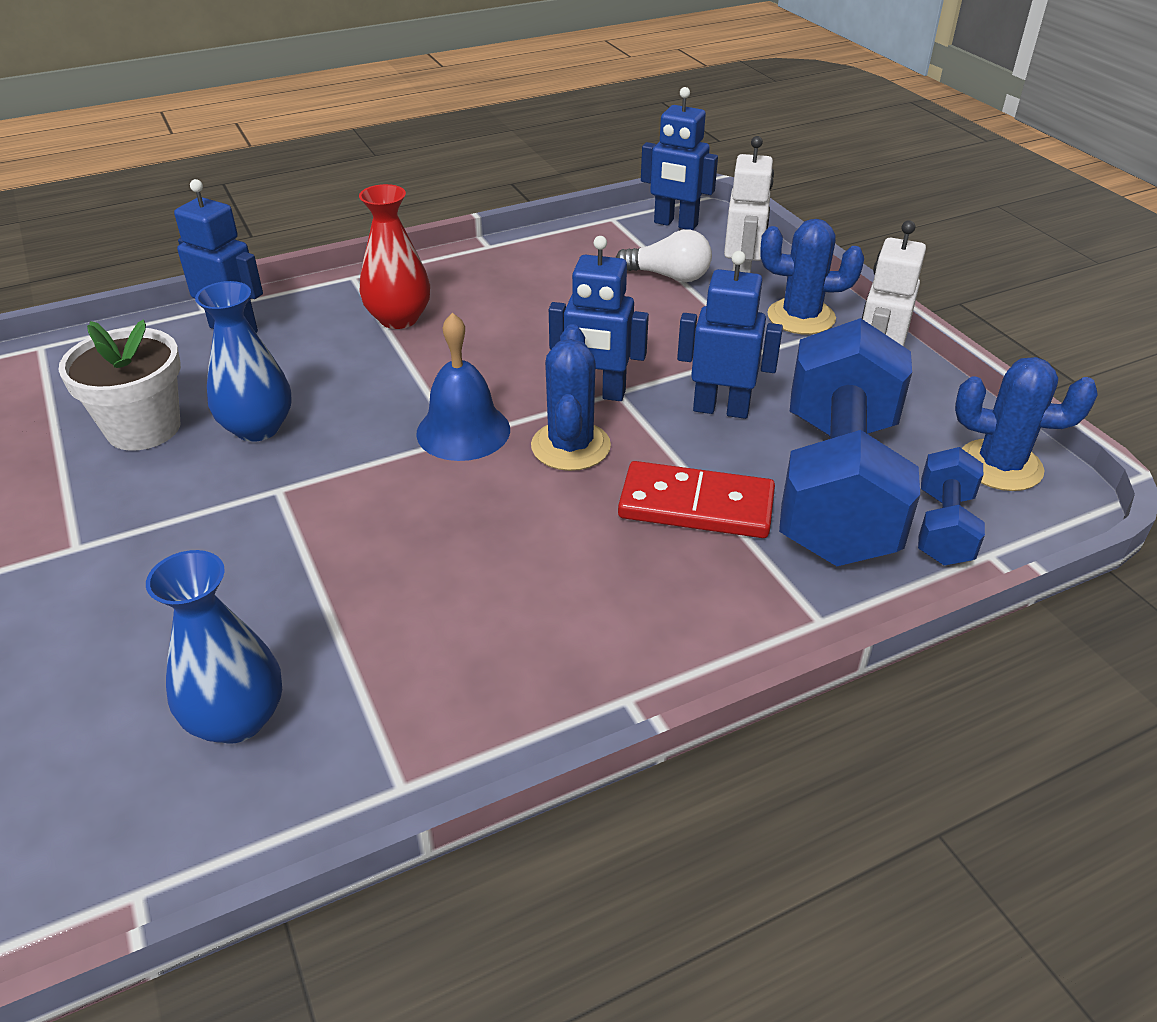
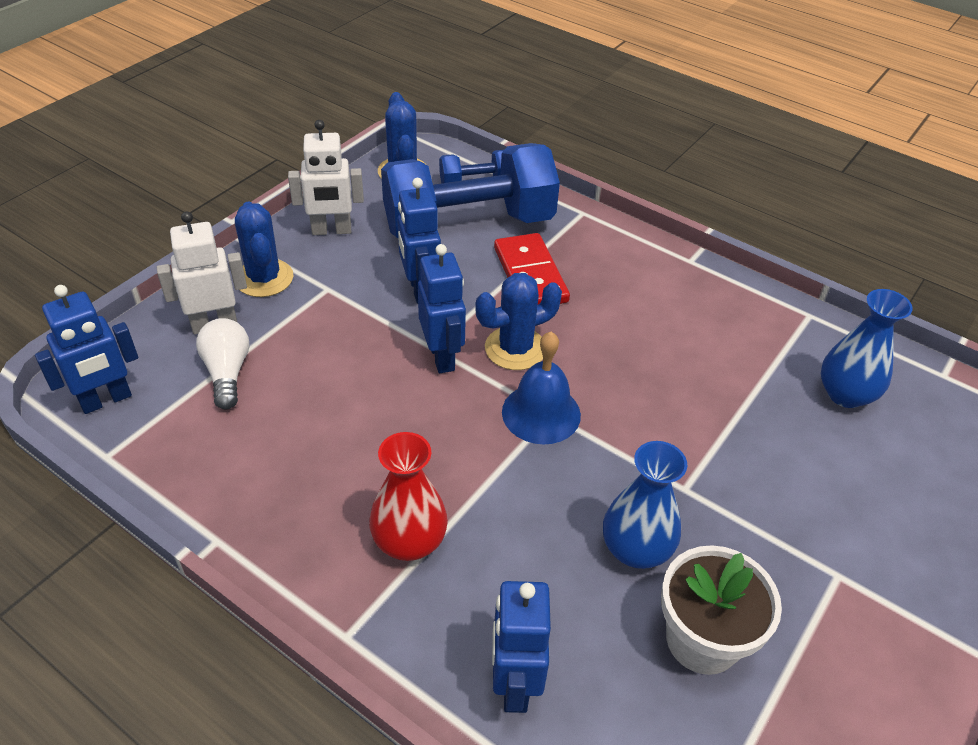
camera: 120 degrees left, 5 degrees up
(675, 224) = (106, 400): blue robot -> blue robot turned 60 degrees clockwise

